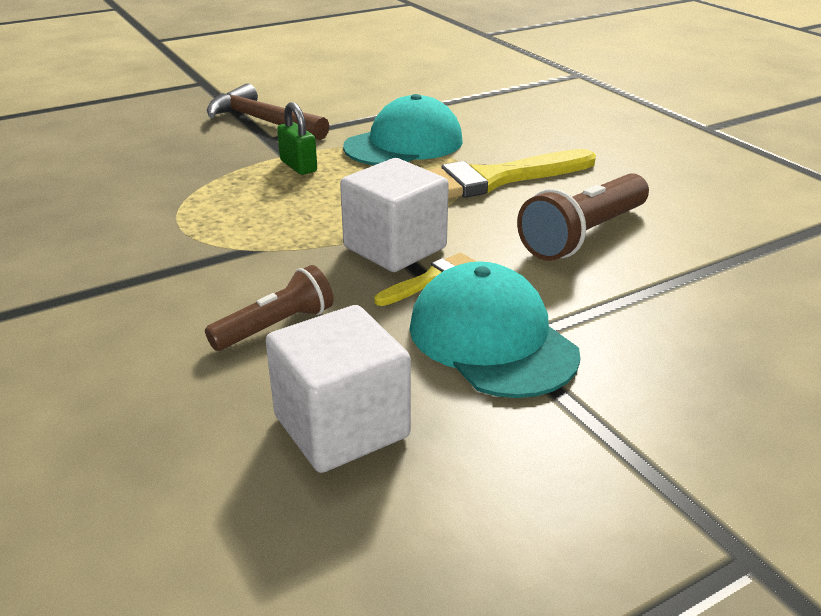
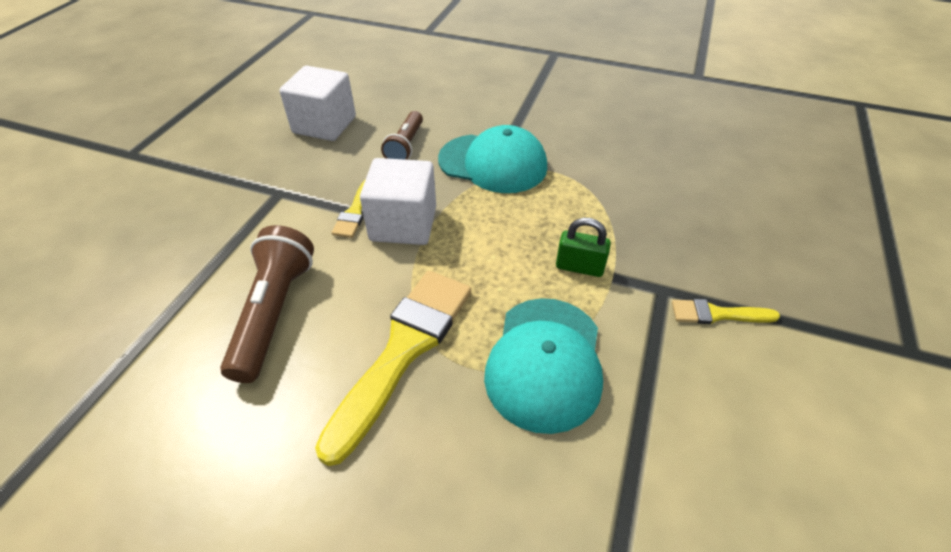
camera: 140 degrees right, 15 degrees up
(262, 121) = (717, 314): brown hammer -> yellow brush
(491, 339) = (287, 191): turquoise cap -> turquoise cap (493, 163)

